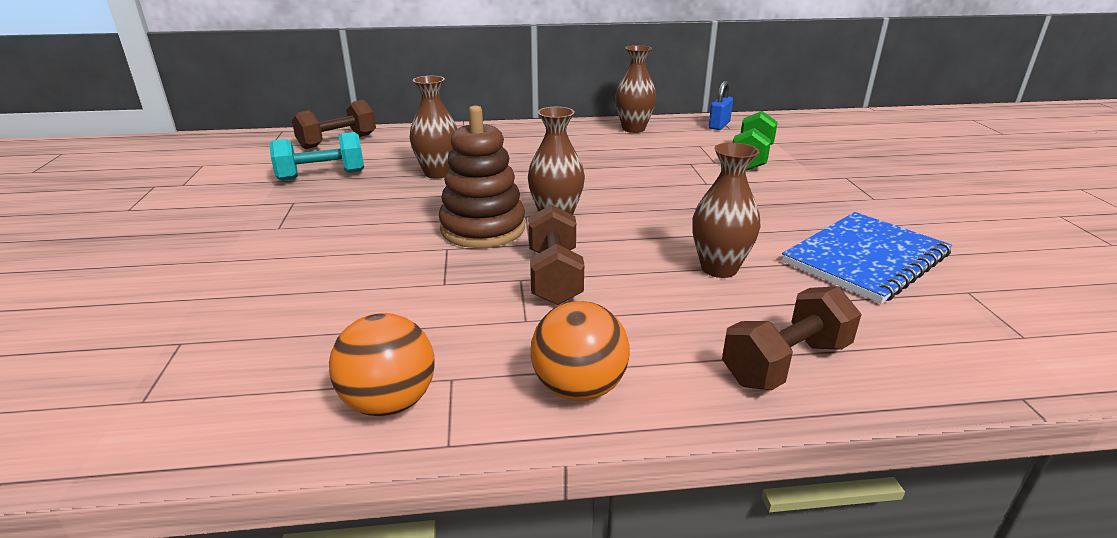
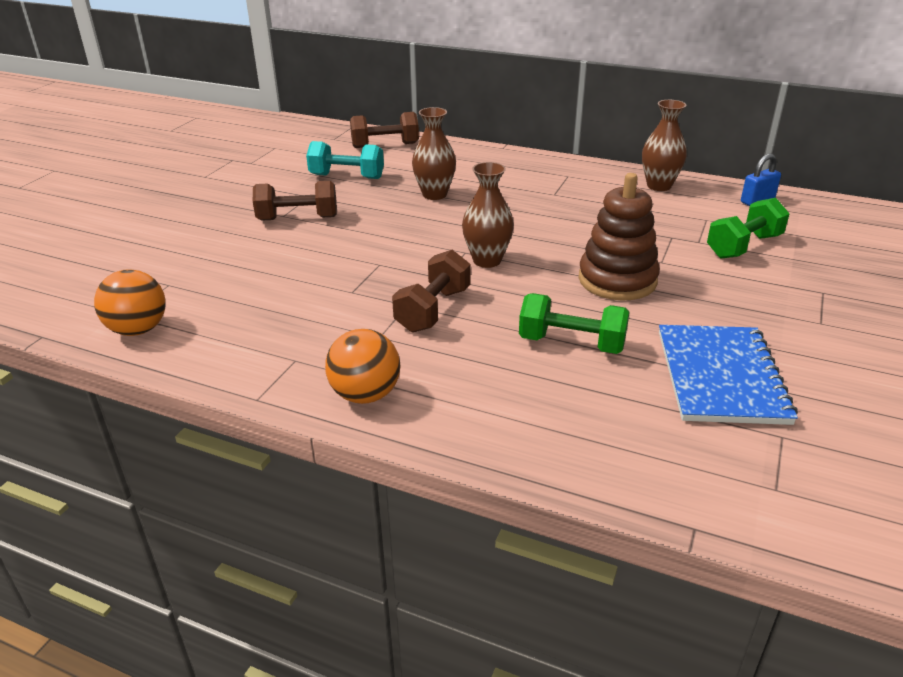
camera: 30 degrees right, 5 degrees up
(389, 402) = (247, 362): orange ball -> orange ball (138, 329)
(483, 228) = (421, 254): brown stacking toy -> brown stacking toy (617, 280)
(719, 268) = (571, 343): brown vase -> green dumbbell
(785, 363) = (530, 432): brown dumbbell -> brown dumbbell (298, 218)
(865, 259) = (721, 376): blue notebook -> blue notebook turned 75 degrees counterclockwise

